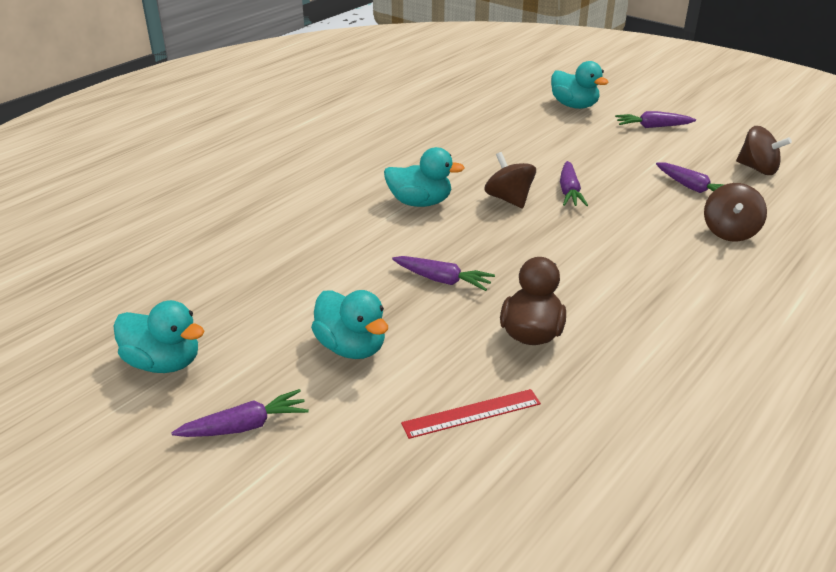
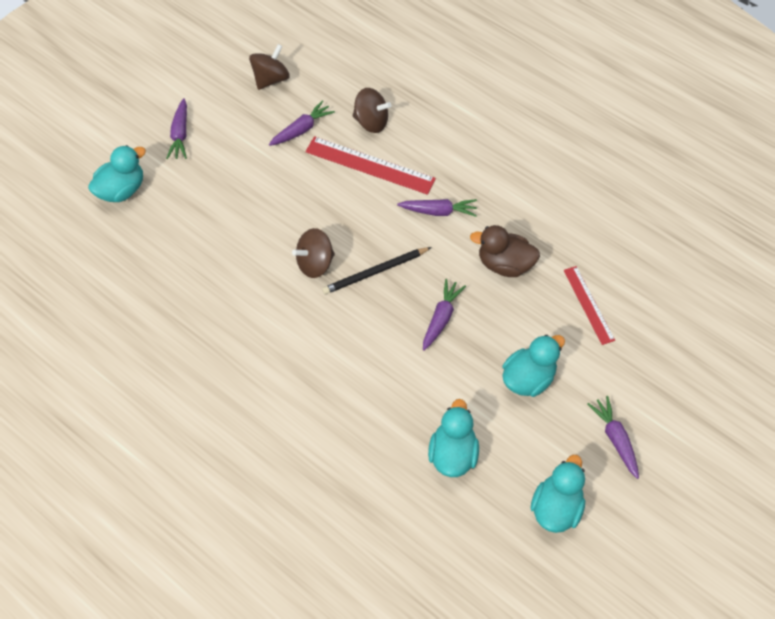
camera: 90 degrees left, 25 degrees up
(420, 202) = (318, 333): turquoise duck -> turquoise duck (453, 454)
(503, 235) = (375, 272): none -> black pencil
(569, 192) = (303, 217): purple carrot -> purple carrot (439, 211)
(659, 231) = (370, 165): none -> red ruler

